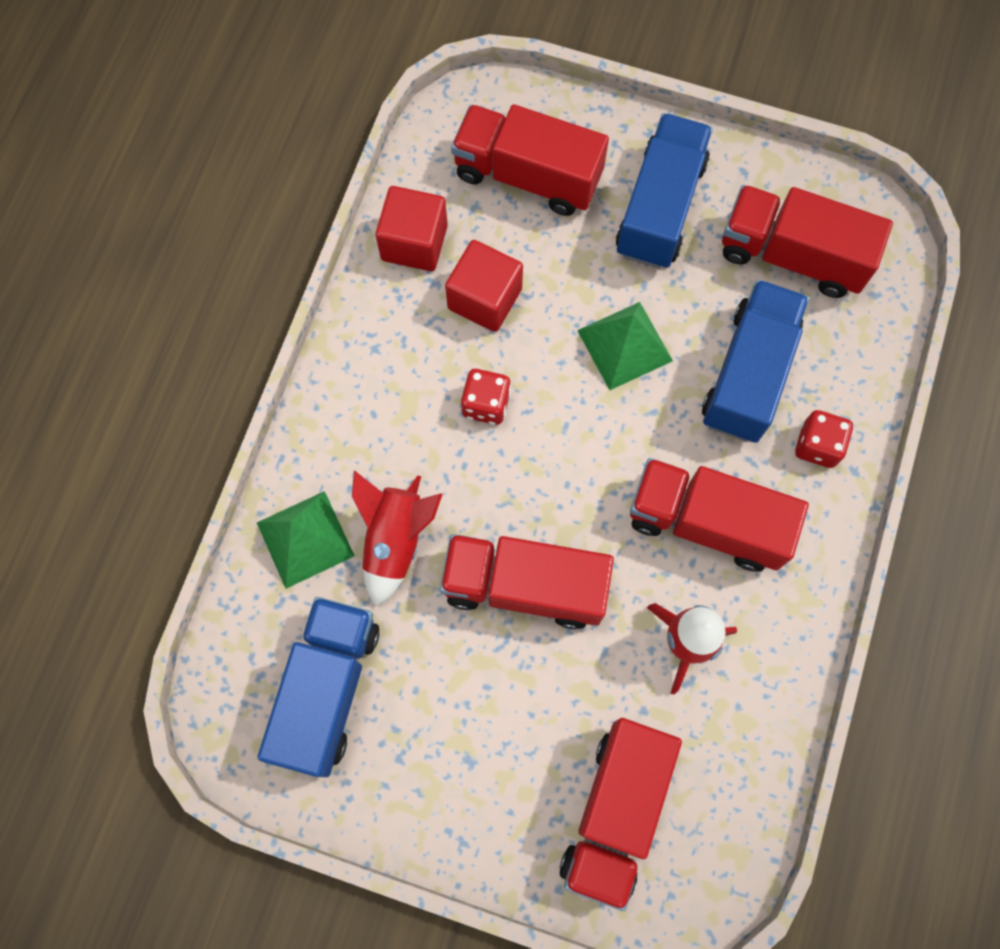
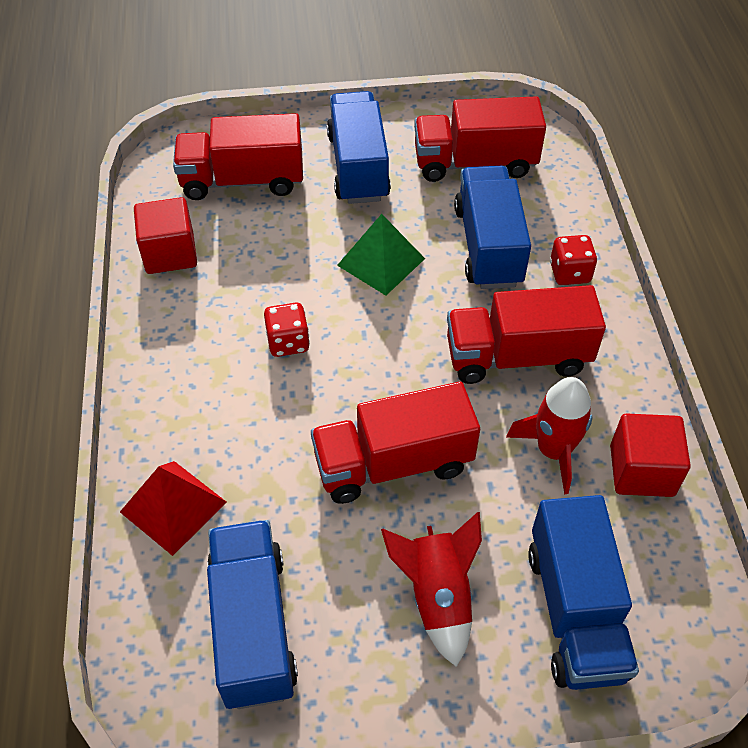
camera: 25 degrees left, 20 degrees down
(305, 539) = (173, 506): green pyramid -> red pyramid
(395, 540) = (258, 474): red rocket -> red rocket (437, 596)
(484, 298) = (249, 270): red cube -> red cube (641, 470)
(615, 811) = (575, 611): red truck -> blue truck

